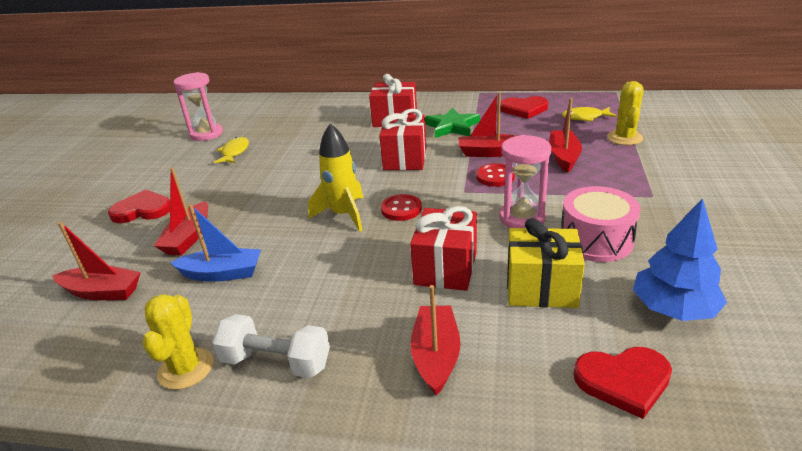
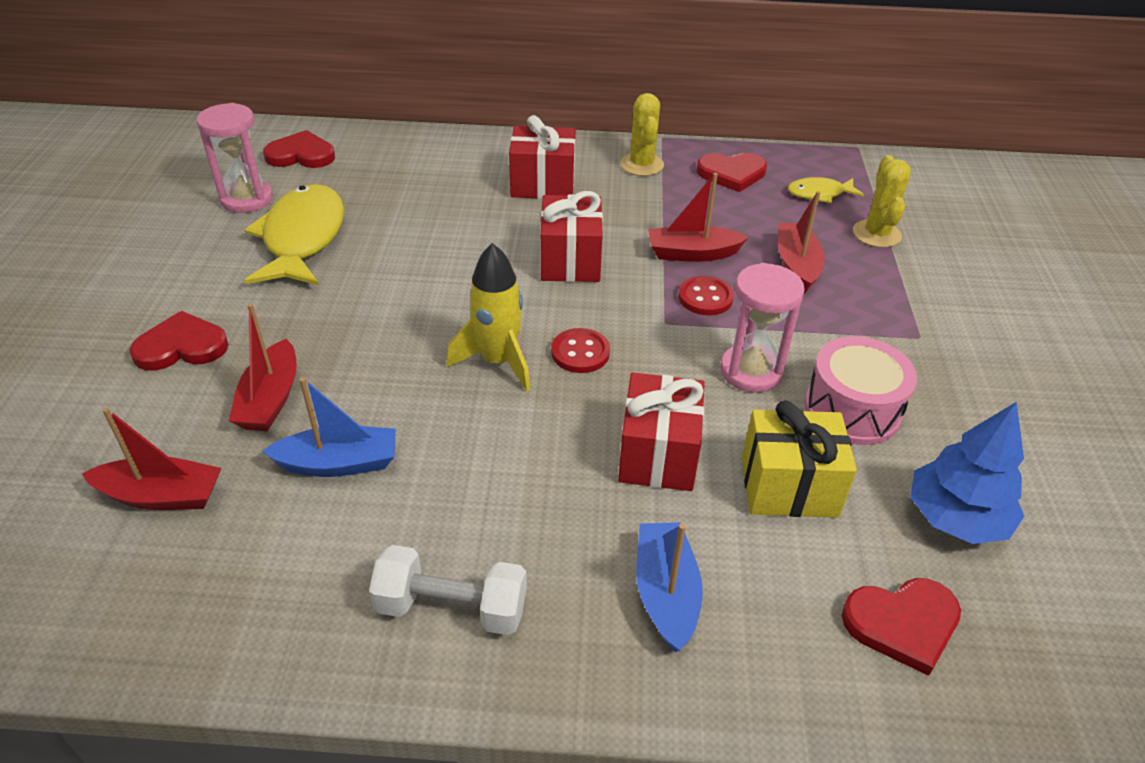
camera: 10 degrees left, 10 degrees up
(186, 368) = (325, 621): yellow cactus -> yellow cactus (642, 165)
(234, 152) = (302, 238): yellow fish -> yellow fish, size x2.01
(246, 111) = (301, 155): none -> red heart
(436, 356) = (665, 593): red boat -> blue boat
(452, 127) = (631, 202): green star -> none

